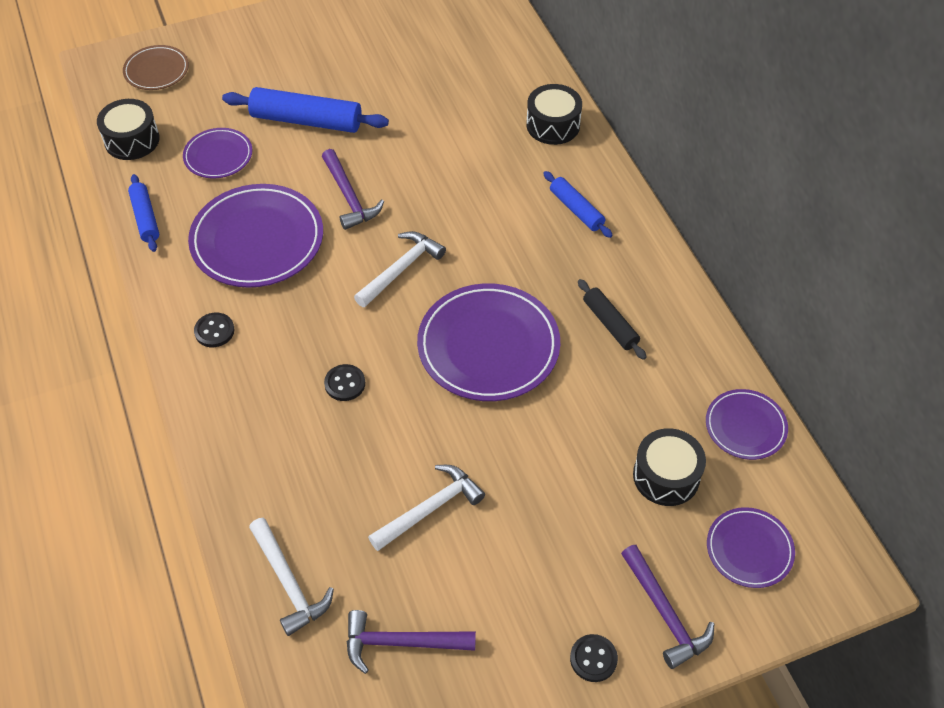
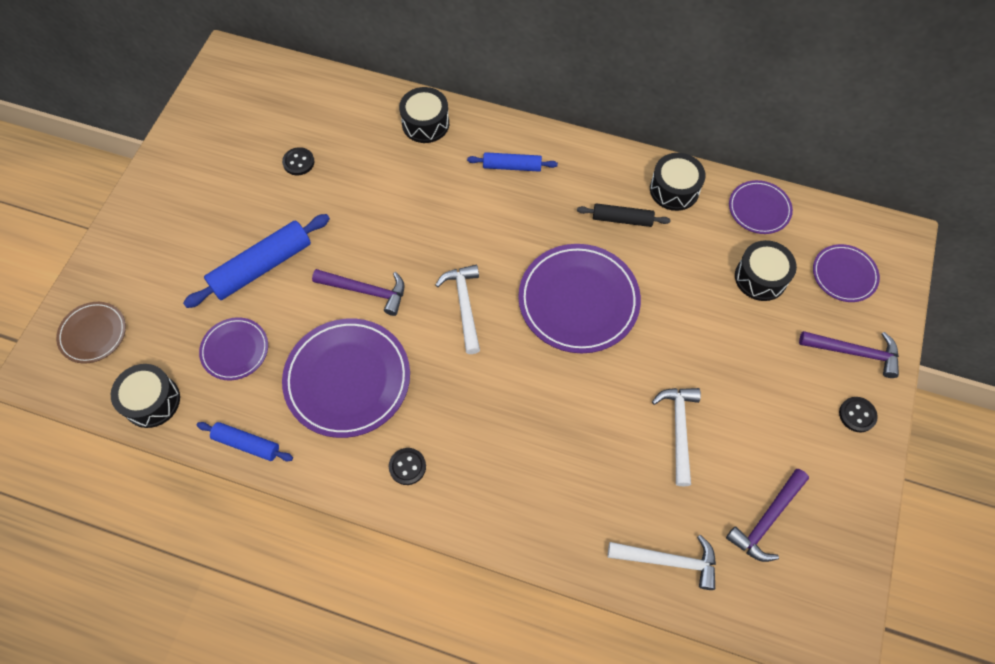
camera: 50 degrees left, 10 degrees up
(345, 384) = (532, 411): black button -> black button (298, 162)
(689, 343) = (674, 189): none -> black drum

